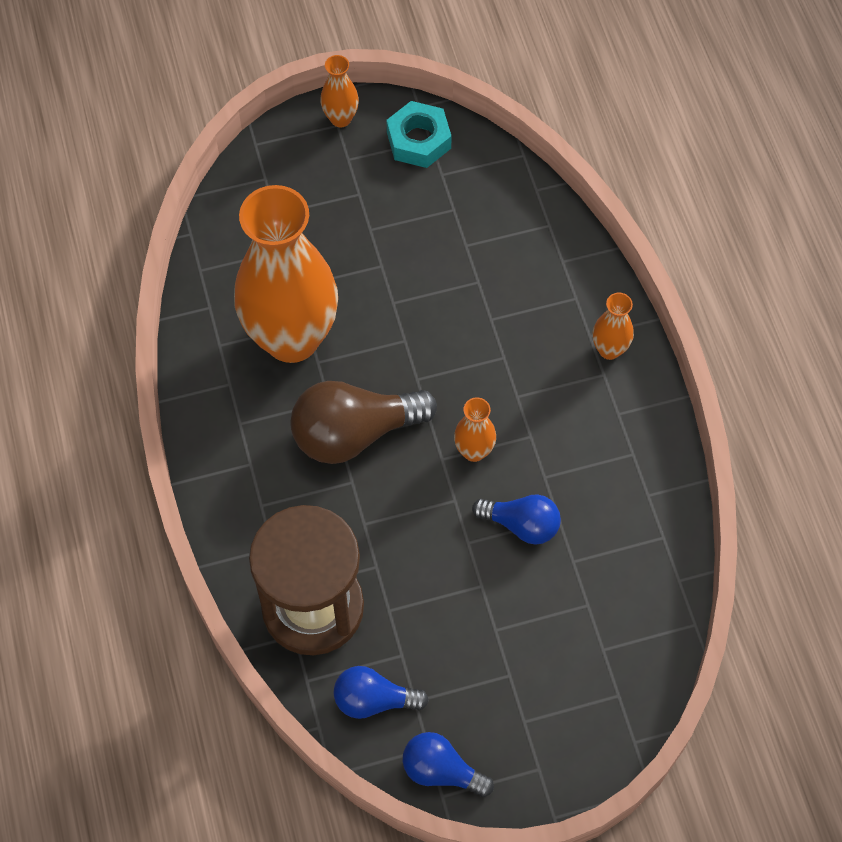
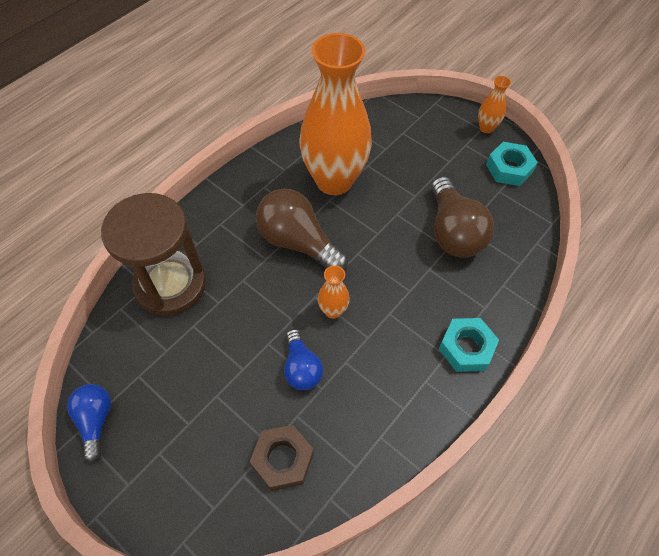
camera: 55 degrees right, 5 degrees down
(374, 700) = (126, 352): blue light bulb -> none
(461, 261) = (453, 232): none -> brown light bulb
(609, 349) = (466, 348): orange vase -> turquoise nut
(611, 601) = (282, 459): none -> brown nut

